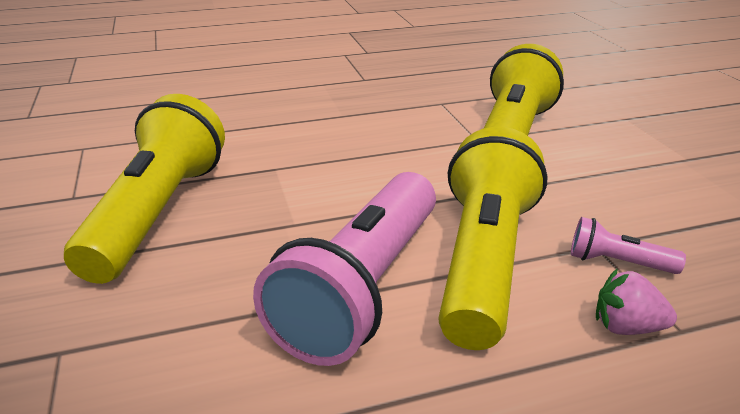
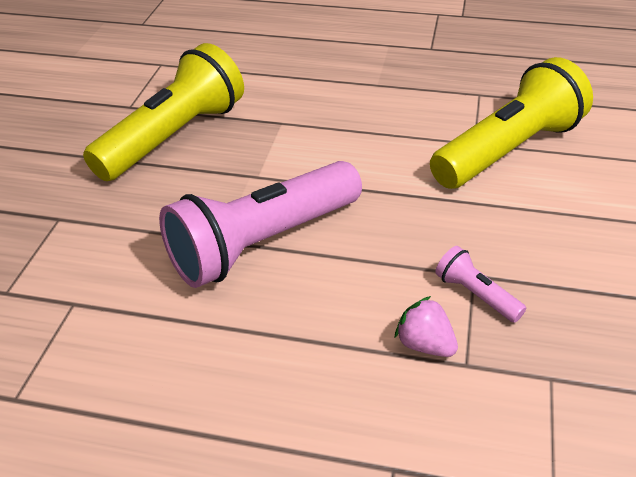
camera: 30 degrees right, 10 degrees up
(483, 260) = (368, 254): yellow flashlight -> none

